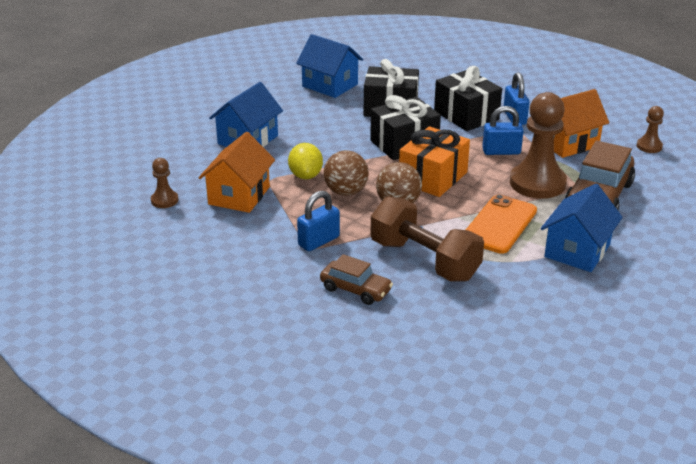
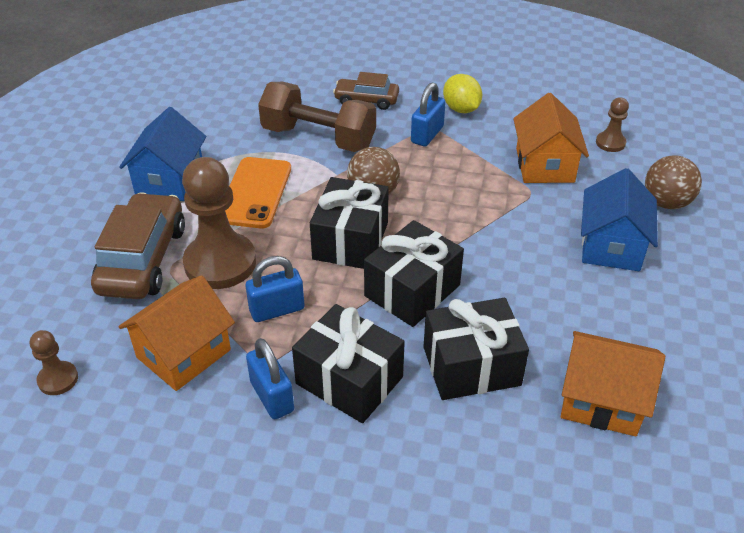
camera: 160 degrees right, 10 degrees up
(305, 175) = (497, 207): yellow lemon -> yellow lemon (461, 109)
(330, 85) = (602, 401): blue house -> orange house
(346, 192) = (438, 196): brown ball -> brown ball (666, 202)
(433, 177) = (350, 241): orange gift -> black gift

